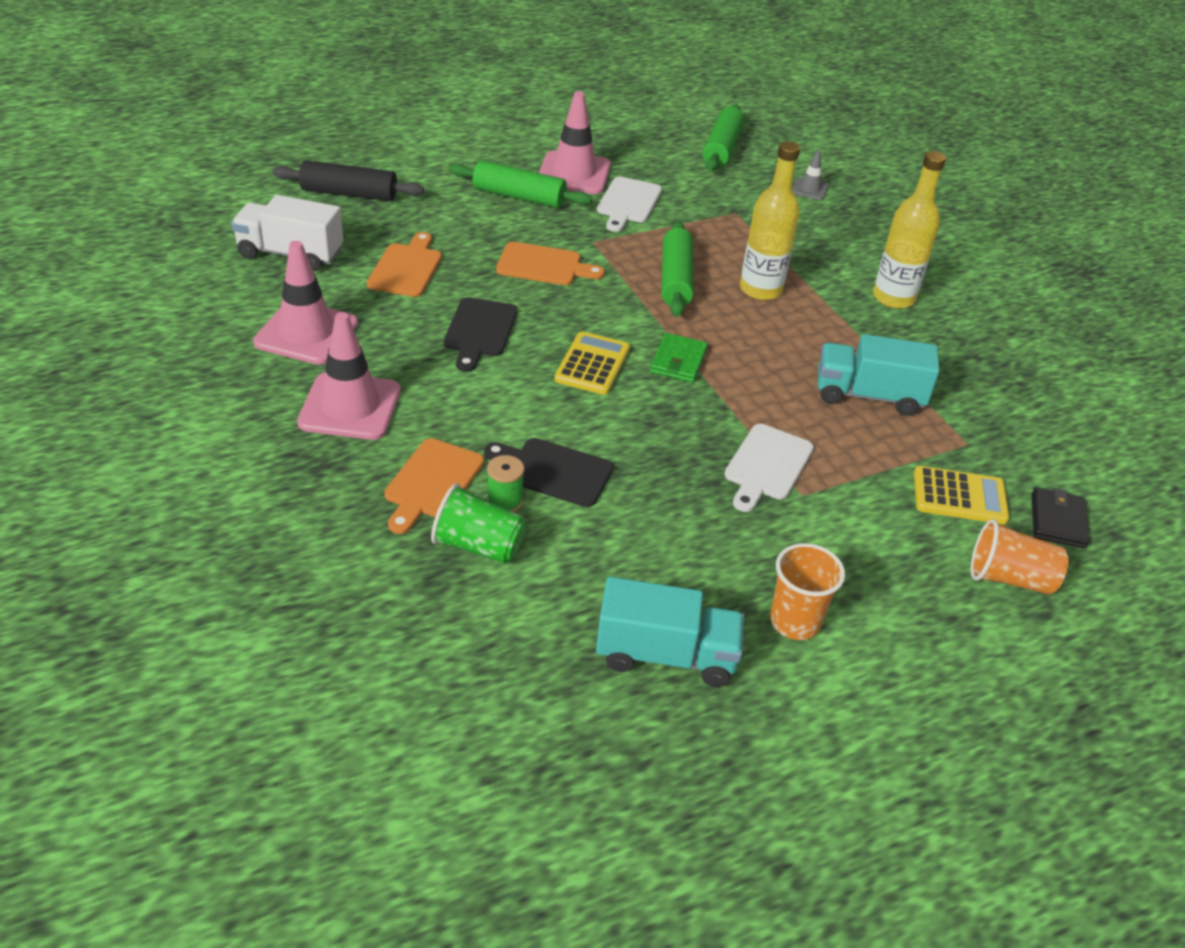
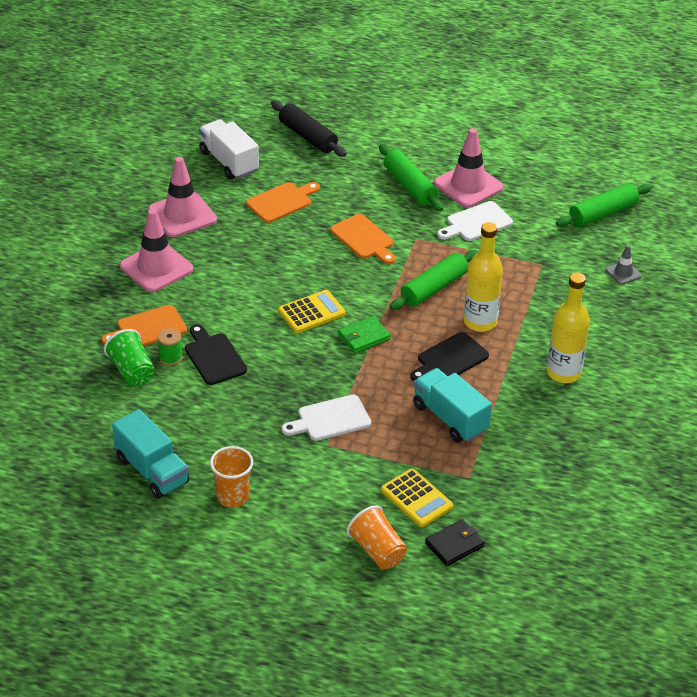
camera: 45 degrees right, 0 degrees up
(480, 331) = (274, 260): black cutting board -> black cutting board (450, 359)

